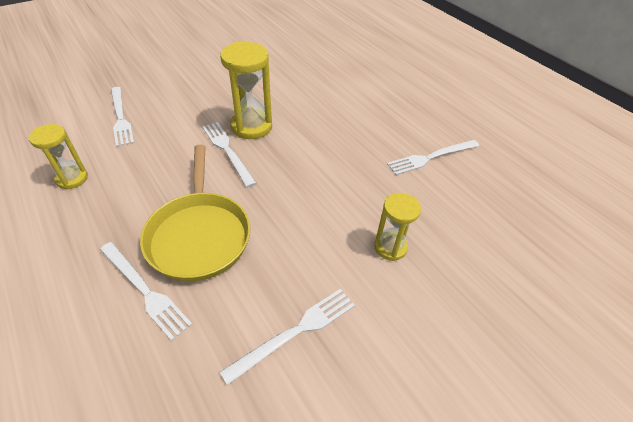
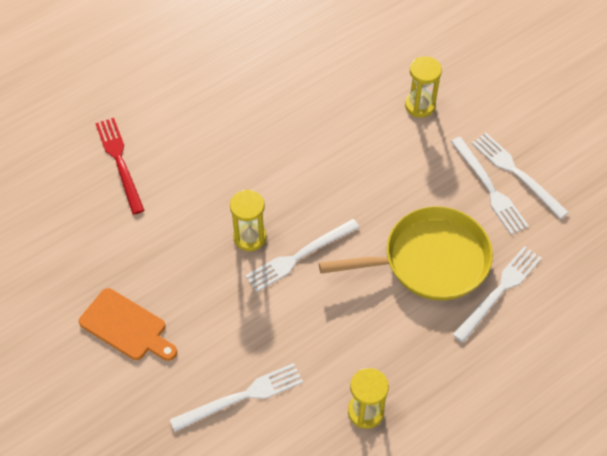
camera: 90 degrees left, 10 degrees up
(196, 74) = (126, 326): none -> orange cutting board
(251, 126) = (250, 237): yellow hourglass -> yellow hourglass, size x0.62
(325, 73) = (119, 162): none -> red fork
(431, 157) = (291, 62): white fork -> white fork (489, 188)

